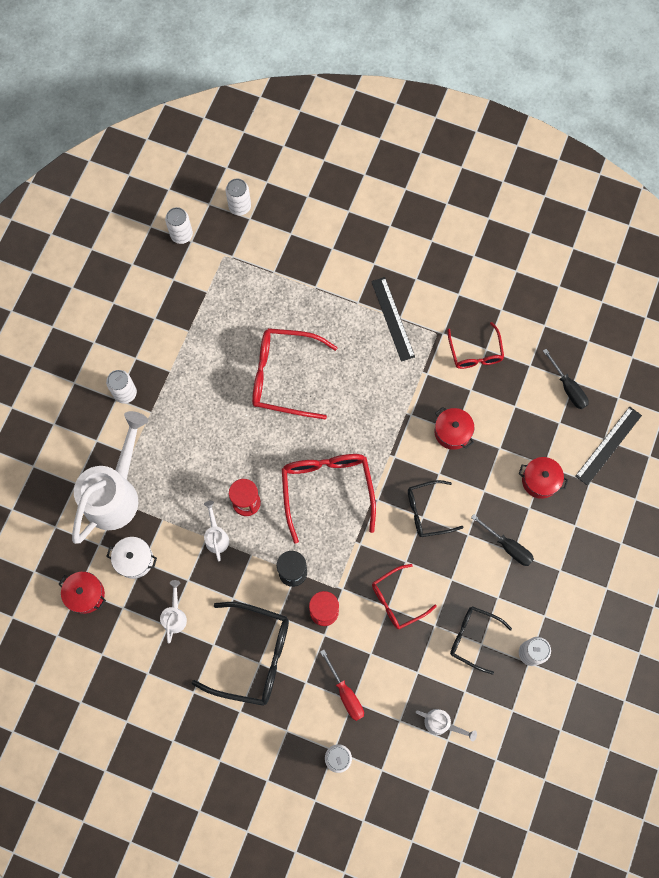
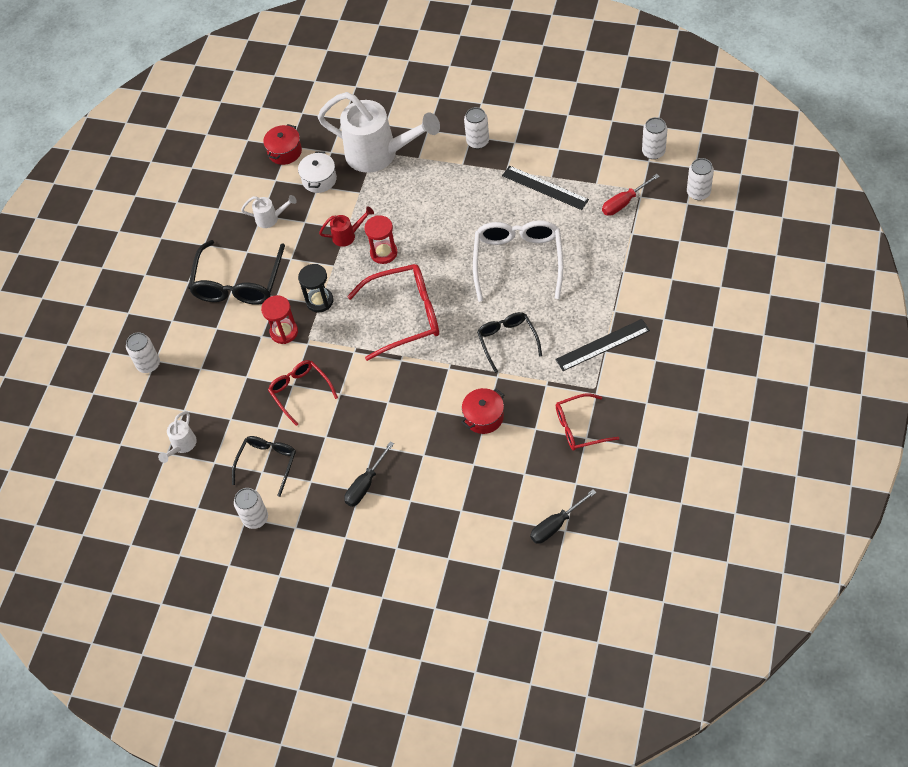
camera: 90 degrees right, 15 degrees down
(216, 536) = (348, 235): white watering can -> red watering can
(283, 376) = (518, 260): red glasses -> white glasses
(345, 693) = (207, 361): red screwdriver -> red screwdriver (624, 202)
(427, 512) = (394, 405): black glasses -> black glasses (507, 340)
(540, 481) = (442, 507): red pot -> none
(608, 445) = (493, 574): black ruler -> black ruler (545, 188)

